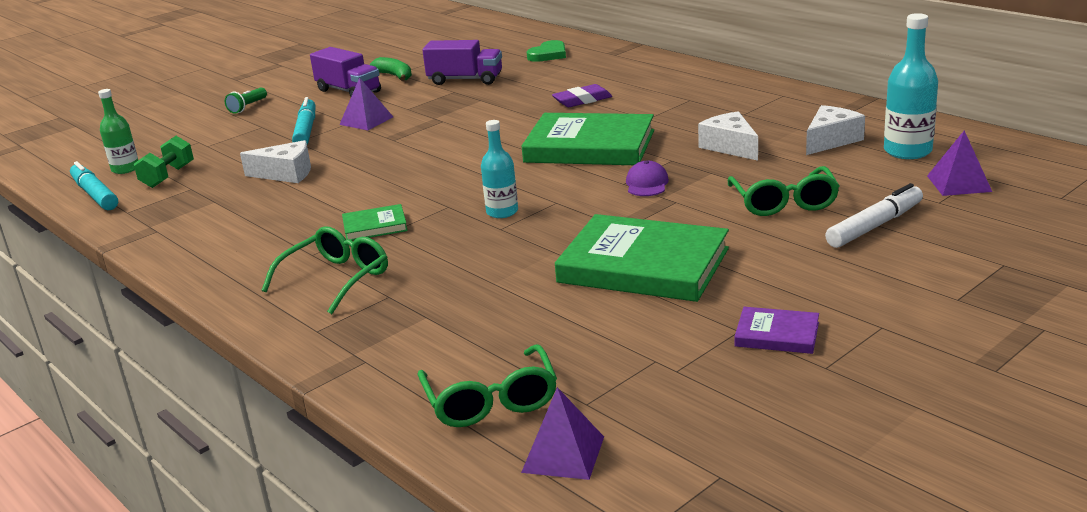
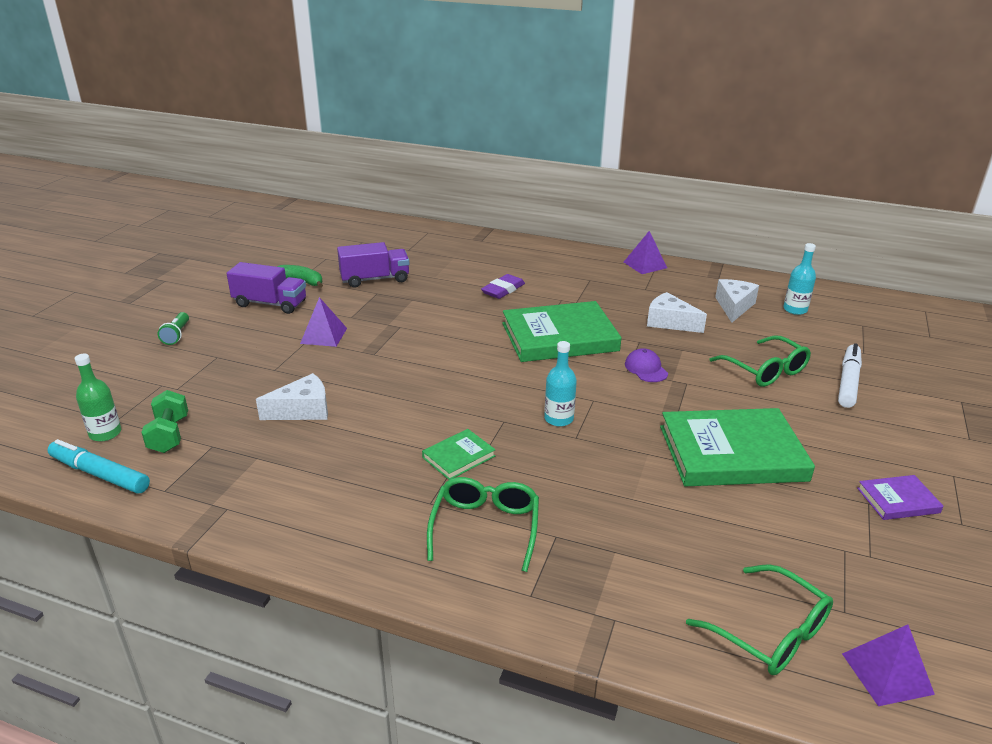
camera: 30 degrees left, 5 degrees up
(306, 130) = (271, 355): turquoise marker -> none
(548, 54) = (424, 245): green heart -> none
(907, 151) = (795, 309): turquoise bottle -> turquoise bottle, size x0.67
(959, 183) = (858, 334): purple pyramid -> purple pyramid (645, 265)

